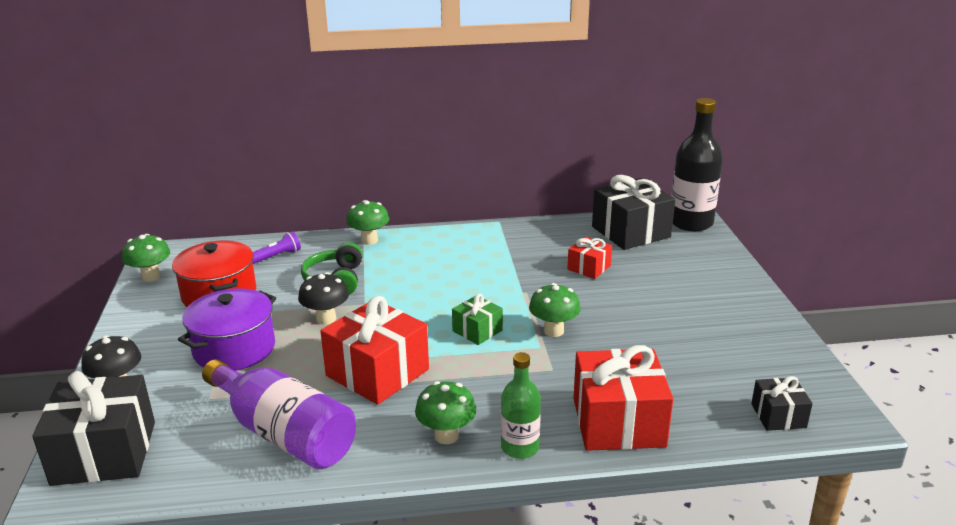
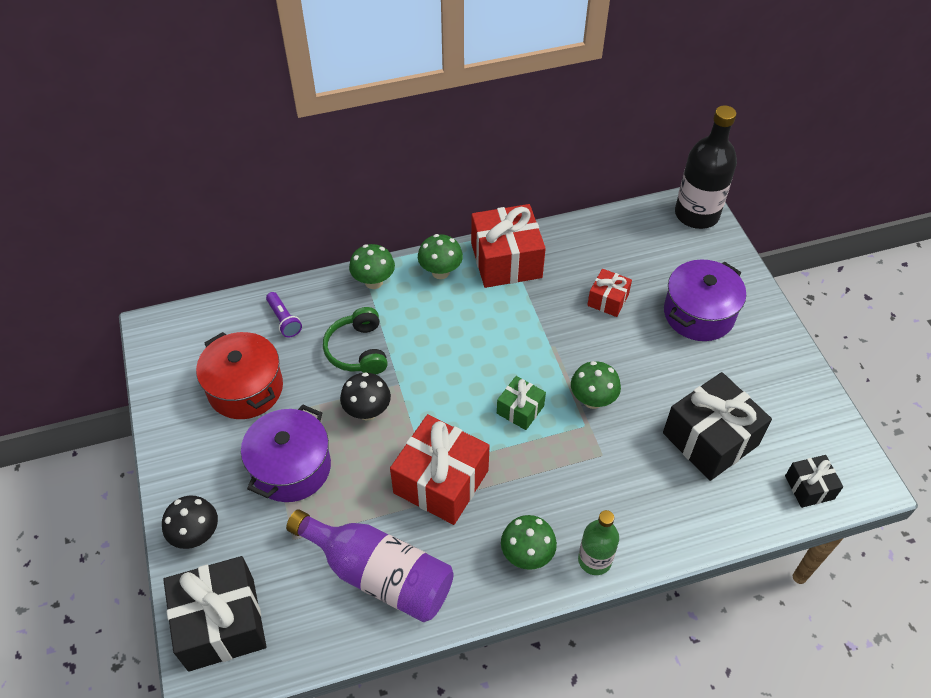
camera: 10 degrees left, 25 degrees up
(151, 277) = (162, 369): green mushroom -> green mushroom (440, 272)
(277, 256) = (284, 320): purple flashlight -> purple flashlight turned 105 degrees clockwise
(618, 422) = (674, 515): red gift -> red gift (506, 260)
(631, 232) = (639, 237): black gift -> black gift (710, 439)
(679, 283) = (699, 314): none -> purple pot

